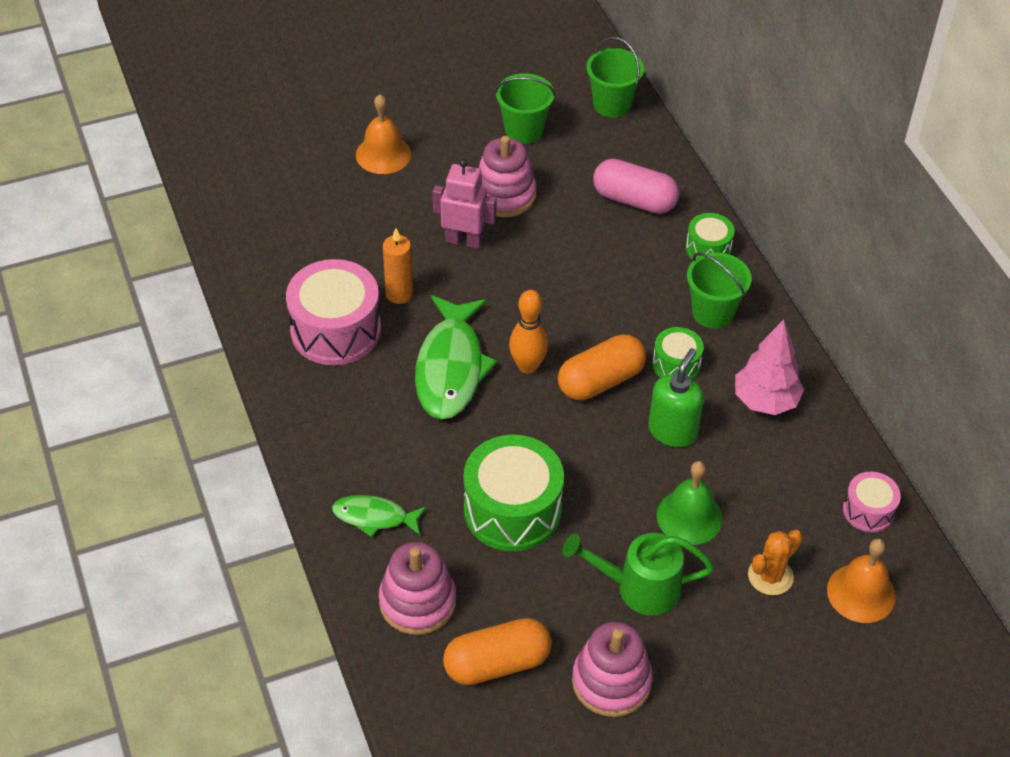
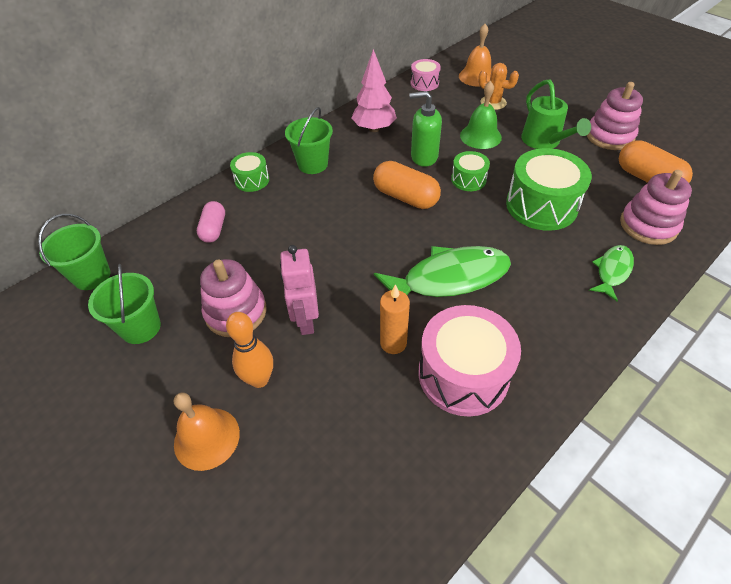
camera: 110 degrees left, 0 degrees up
(374, 517) = (612, 271): green fish -> green fish turned 135 degrees counterclockwise
(527, 366) = (417, 236): orange bowling pin -> orange bowling pin (259, 379)
(634, 200) = (214, 229): pink capsule -> pink capsule, size x0.65
(676, 364) = (368, 168): green drum -> green drum (468, 179)

